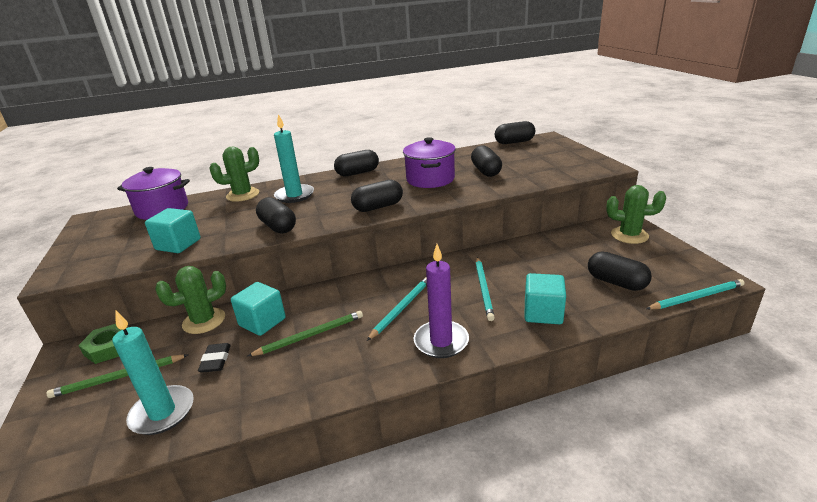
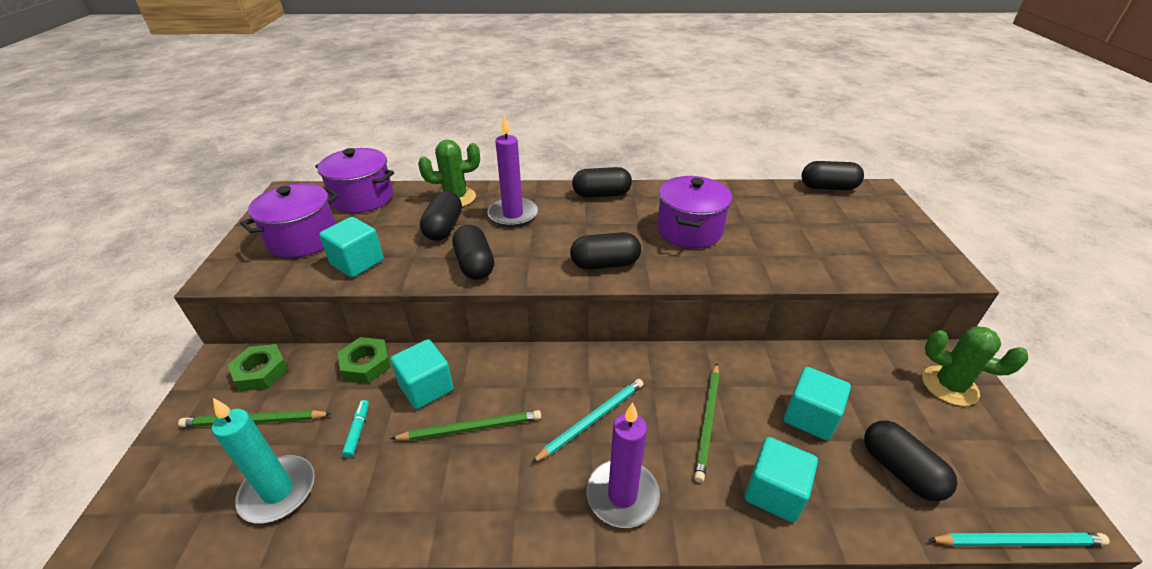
camera: 15 degrees right, 10 degrees up
(122, 241) = (303, 239): none -> purple pot
(204, 321) = (366, 364): green cactus -> green nut
(216, 360) = (357, 431): black eraser -> turquoise marker
(294, 195) = (513, 215): turquoise candle -> purple candle
(484, 289) = (707, 421): turquoise pencil -> green pencil
(486, 171) = (769, 235): black capsule -> black capsule (444, 228)
(550, 270) = (810, 417): none -> turquoise cube

